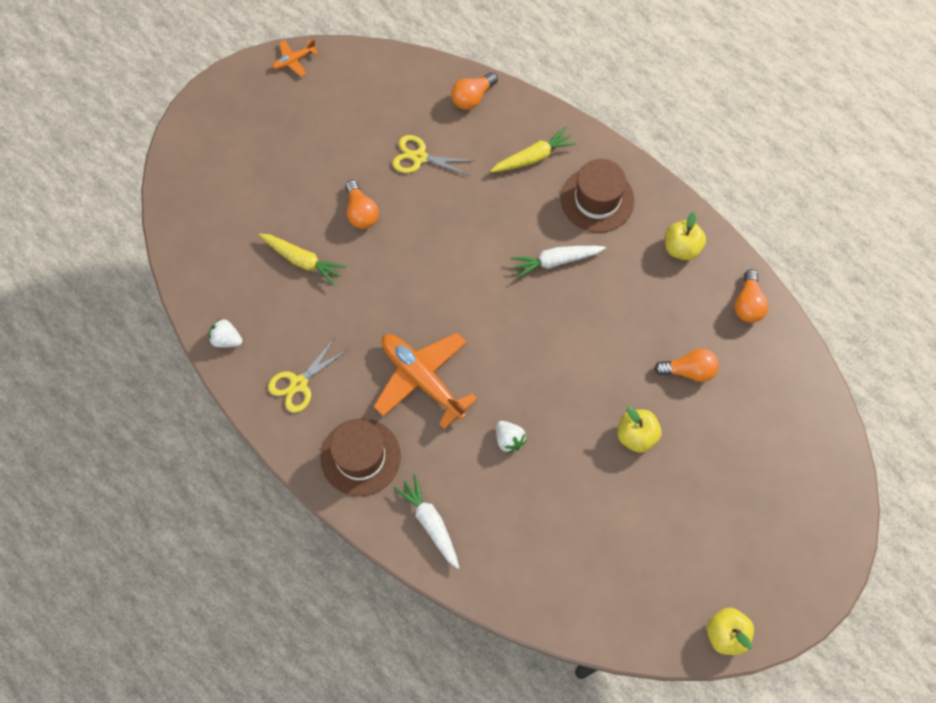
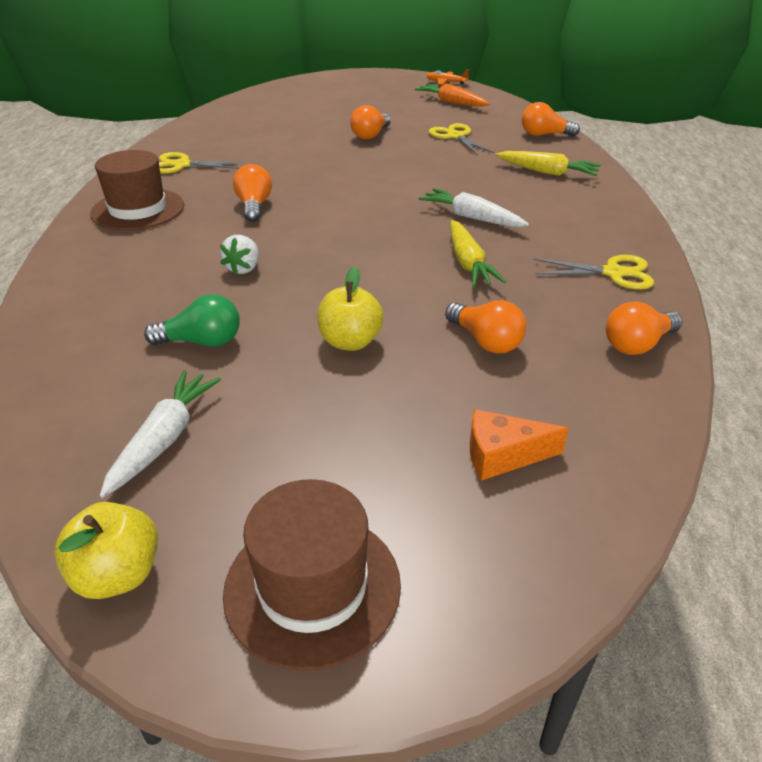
camera: 50 degrees right, 30 degrees down
(226, 339) = (189, 132): white strawberry -> none
(303, 261) = (295, 132): yellow carrot -> yellow carrot (468, 263)
(346, 98) = (451, 102): none -> orange carrot
(422, 379) = (254, 206): orange plane -> orange light bulb
(430, 522) = (97, 265): white carrot -> white carrot (164, 439)
(576, 509) = (202, 342): none -> green light bulb
(597, 199) = (569, 212): brown hat -> brown hat (312, 587)
(681, 248) = (613, 273): yellow apple -> yellow scissors
(772, 436) = (502, 455): none -> orange cheese

